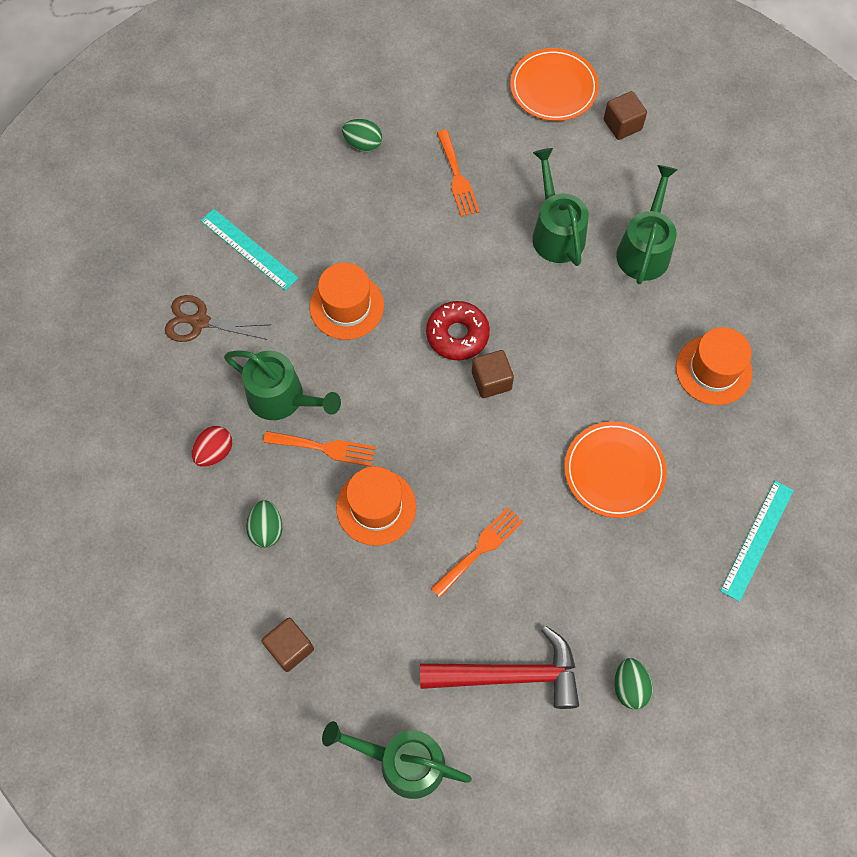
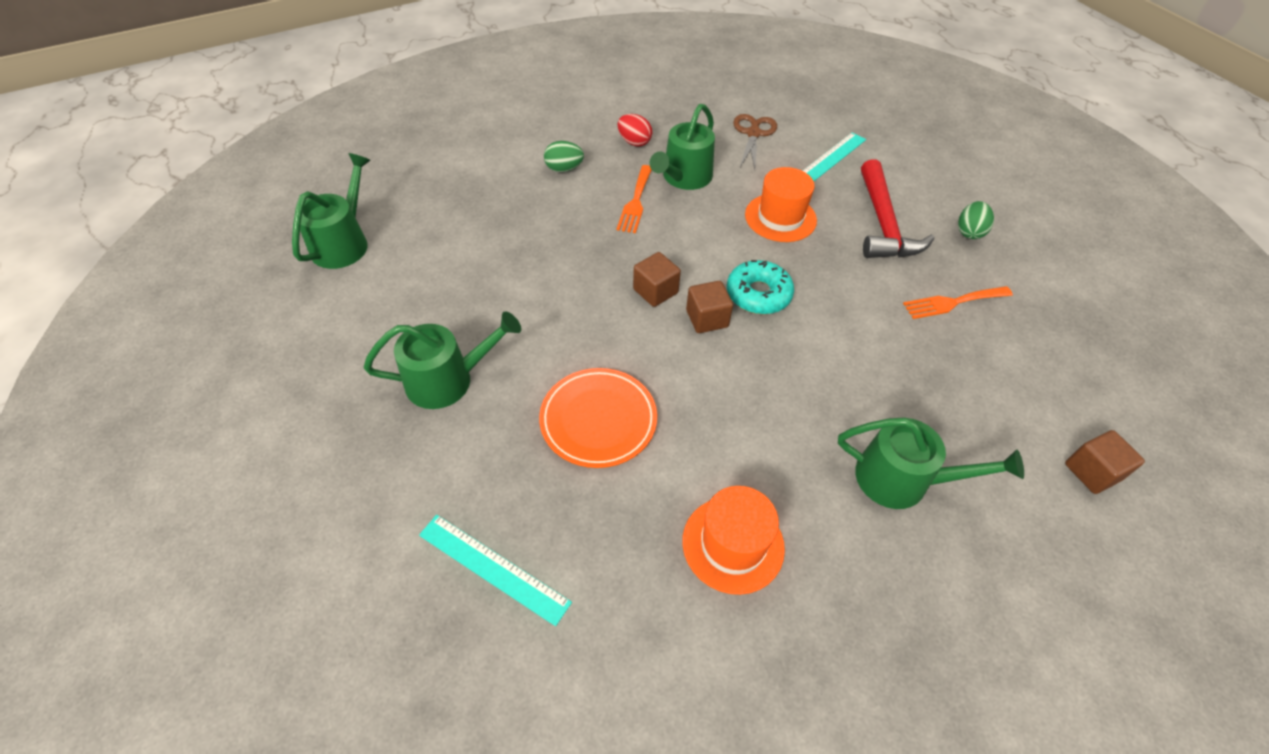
camera: 90 degrees right, 15 degrees down
(290, 648) = (460, 181): brown cube -> brown cube (655, 291)
(376, 507) = (576, 232): orange hat -> none
(457, 335) = (758, 294): red donut -> turquoise donut
(480, 549) = (525, 301): orange fork -> none
(510, 675) = (396, 316): red hammer -> red hammer (883, 224)
(553, 88) = (1117, 399): orange plate -> none
(556, 232) = (904, 387): green watering can -> green watering can (448, 380)
(629, 687) = (353, 412): green egg -> none

